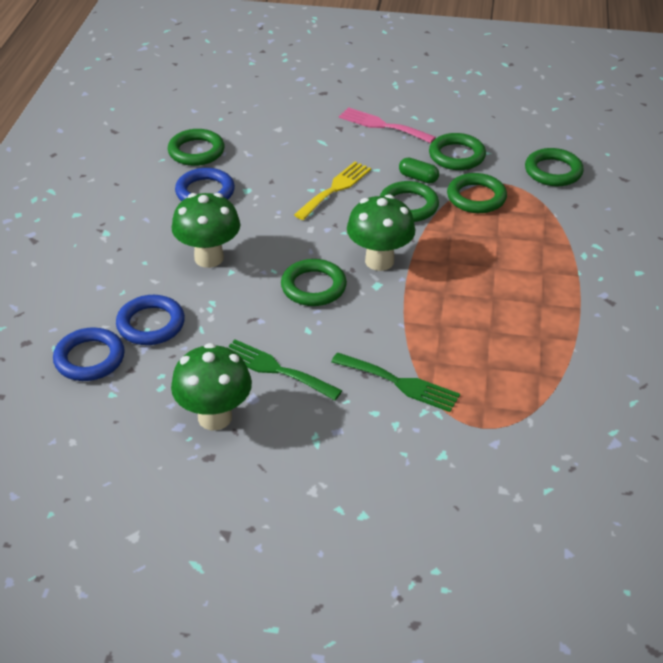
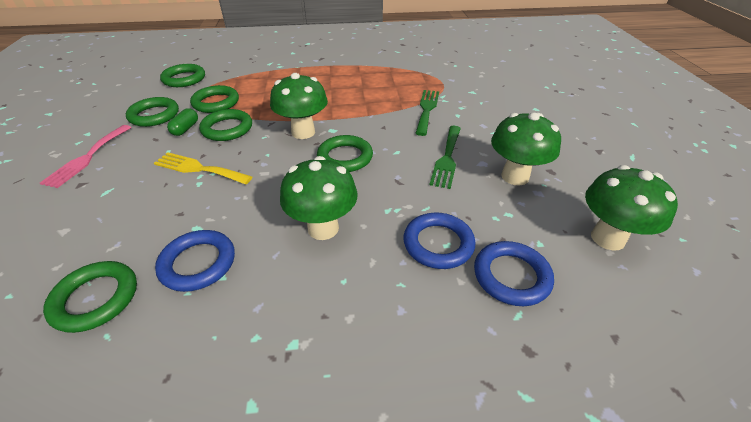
camera: 105 degrees left, 0 degrees up
(87, 449) = (607, 238): none -> green mushroom

